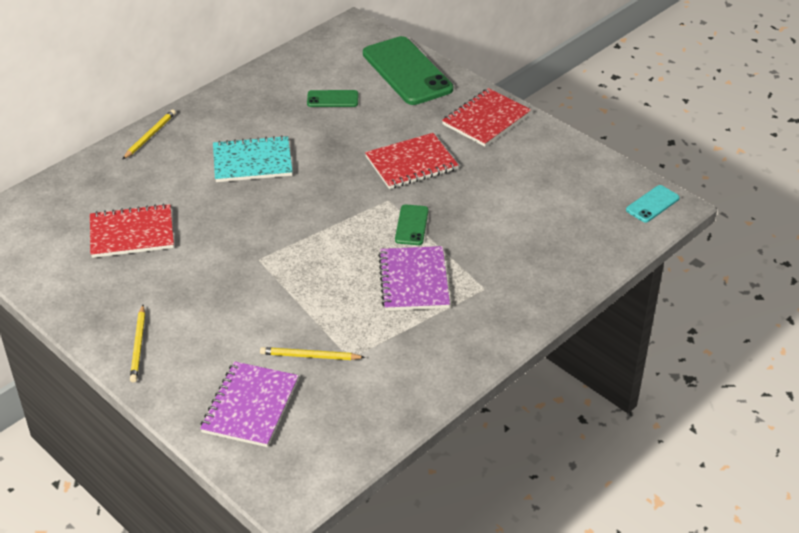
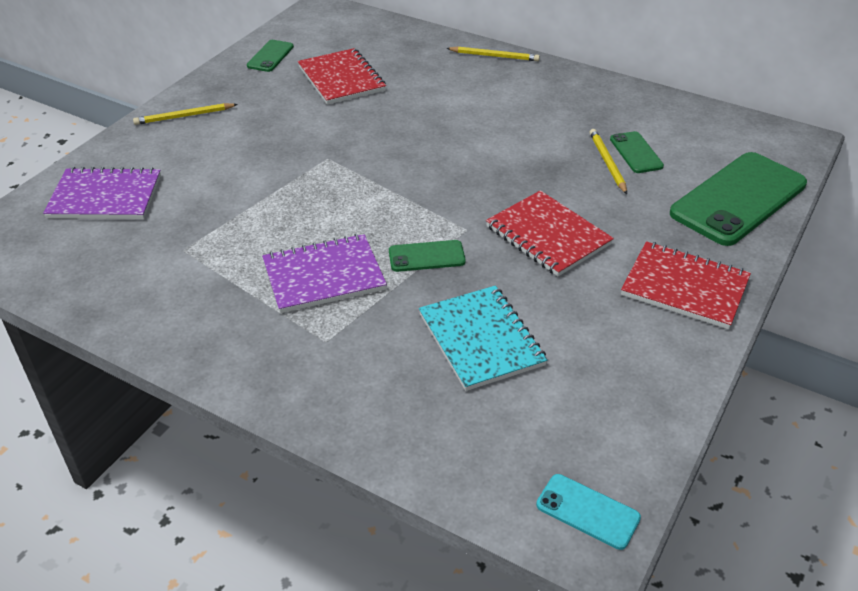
camera: 75 degrees right, 0 degrees up
(57, 275) = (270, 56): none -> green phone
(252, 161) = (486, 122): turquoise notebook -> turquoise notebook (481, 339)
(310, 356) = (181, 221): yellow pencil -> yellow pencil (607, 163)

